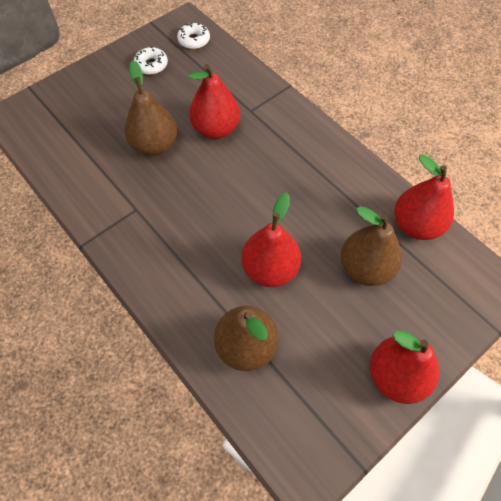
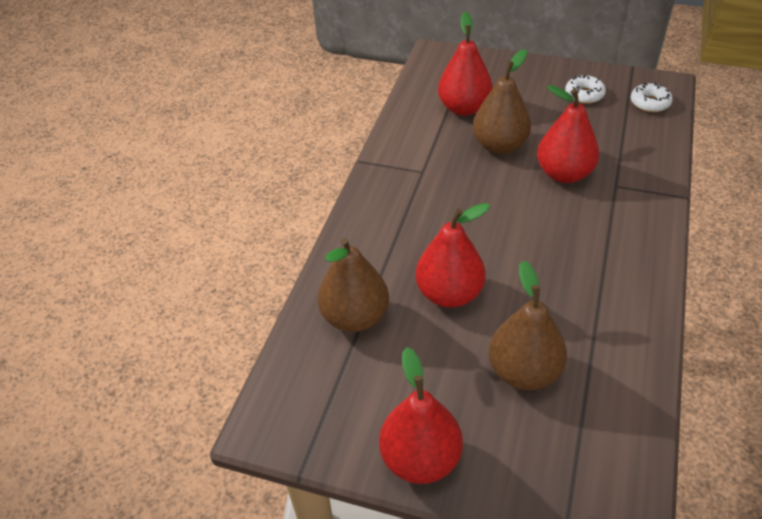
camera: 60 degrees right, 15 degrees down
(416, 225) = (626, 395): red pear -> red pear (464, 108)

